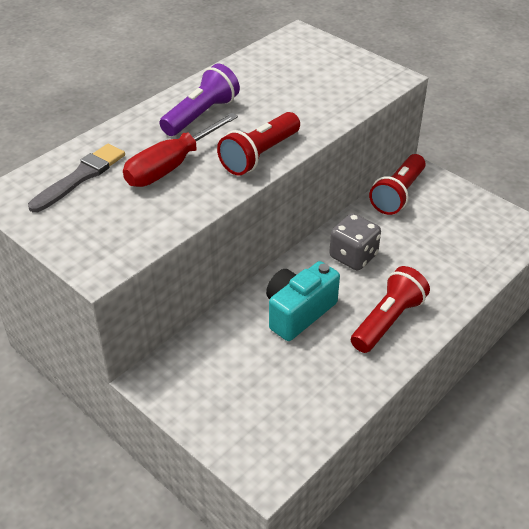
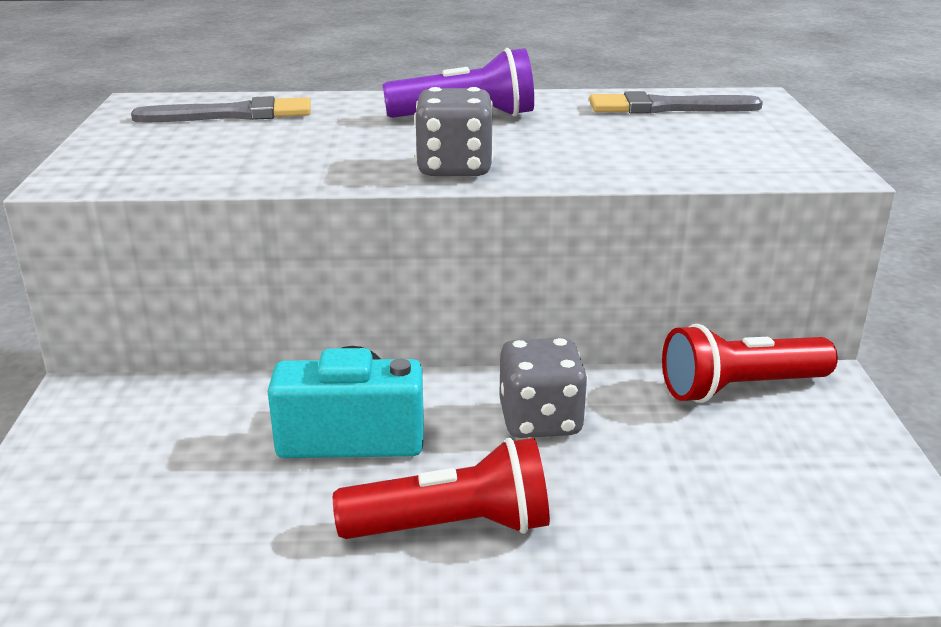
camera: 45 degrees right, 15 degrees down
(171, 166) = (333, 139): red screwdriver -> none
(259, 155) = (454, 168): red flashlight -> grey dice
(277, 61) = (666, 107): none -> grey brush

